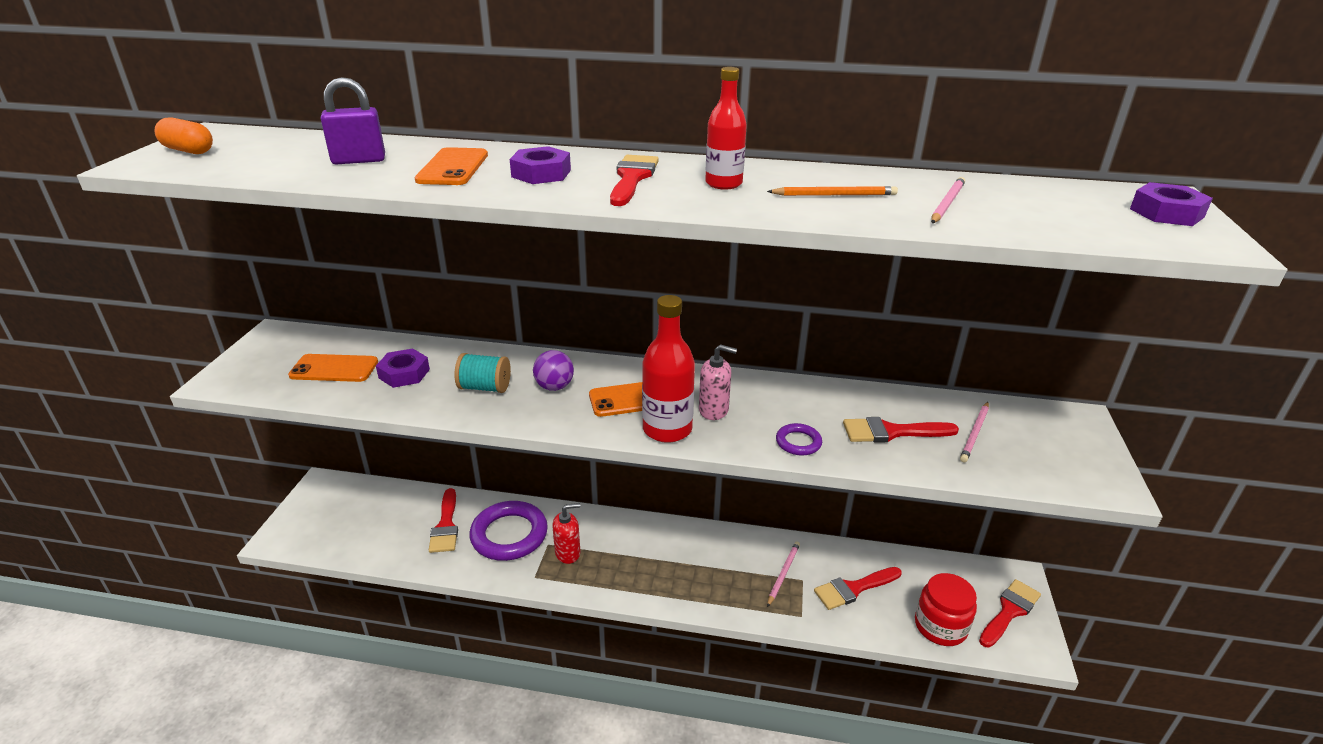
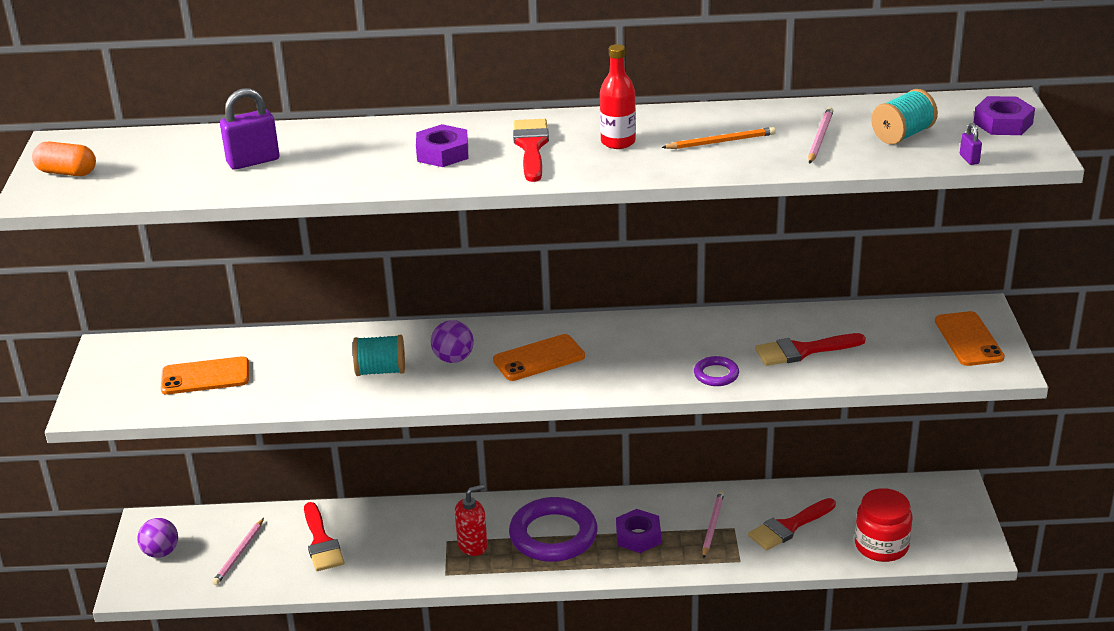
camera: 10 degrees left, 0 degrees up
(317, 511) = (161, 552): none -> purple ball
(404, 373) = (285, 370): purple nut -> purple nut (638, 536)
(453, 167) = (353, 157): orange phone -> orange phone (968, 339)
(509, 535) = (399, 539): purple ring -> purple ring (553, 535)
(667, 429) = (585, 382): red bottle -> none
(714, 410) = (625, 357): pink soap dispenser -> none
(975, 433) = (881, 340): pink pencil -> pink pencil (239, 553)
(1009, 611) = (948, 520): red brush -> none
(1044, 211) = (902, 135): none -> turquoise spool
(1130, 242) = (969, 159): none -> purple padlock

